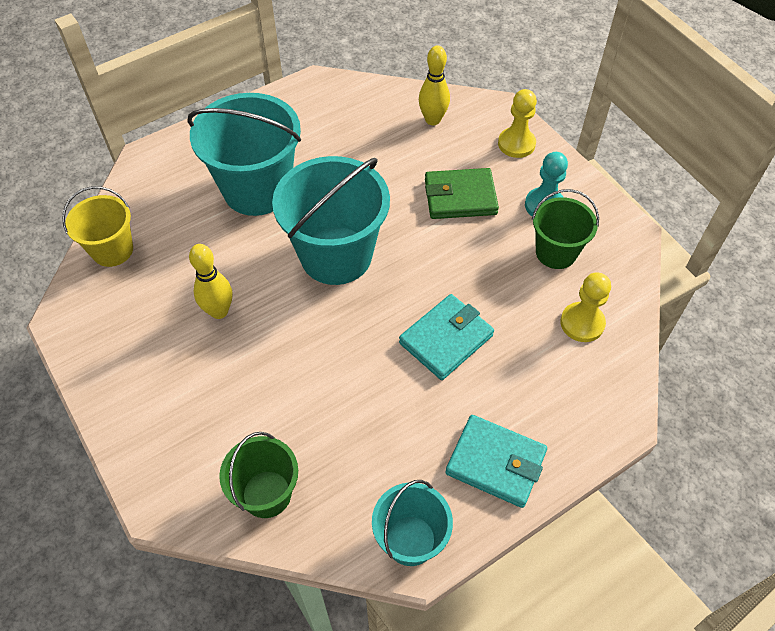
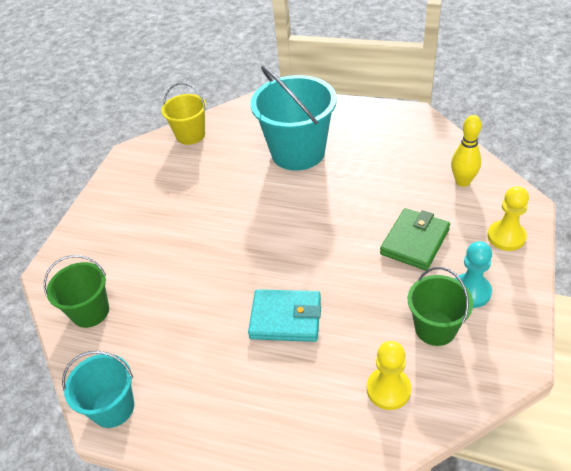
camera: 55 degrees right, 10 degrees down
(219, 311) = (194, 202): yellow bowling pin -> none
(336, 255) = (290, 219): turquoise bucket -> none
(460, 197) = (415, 242): green wallet -> green wallet turned 75 degrees clockwise
(495, 463) = (212, 416): turquoise wallet -> none

